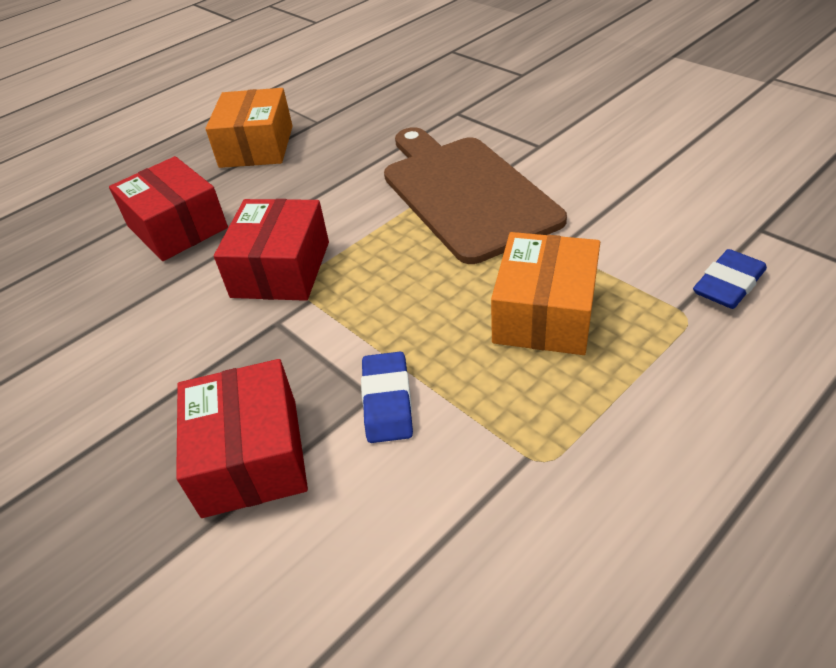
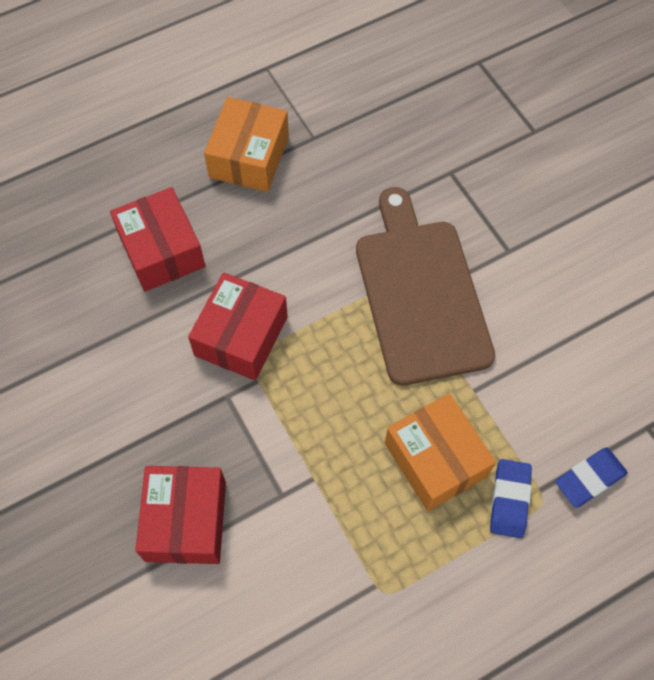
camera: 10 degrees right, 20 degrees up
(387, 401) = (292, 505): blue eraser -> blue eraser (509, 500)
(545, 313) = (436, 459): orange box -> orange box turned 60 degrees counterclockwise

